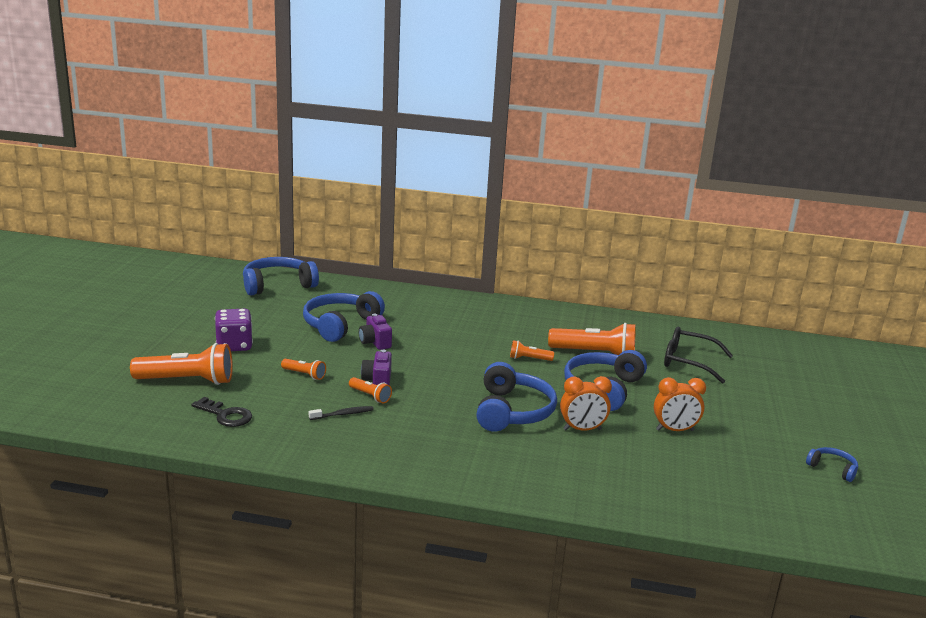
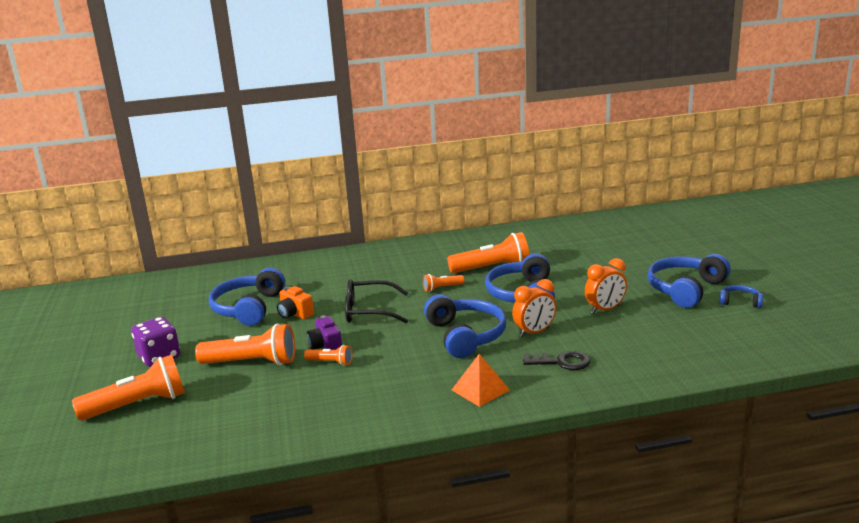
camera: 20 degrees left, 0 degrees up
(225, 415) = (205, 424): black key -> black key (561, 362)
(277, 285) = (156, 289): blue headphones -> blue headphones (685, 289)
(304, 375) = (252, 363): orange flashlight -> orange flashlight, size x2.03
(343, 414) = (319, 386): black toothbrush -> none
(375, 342) = (295, 314): purple camera -> orange camera
(483, 466) = (480, 390): none -> orange pyramid
(688, 362) = (569, 253): black glasses -> black glasses (368, 311)

